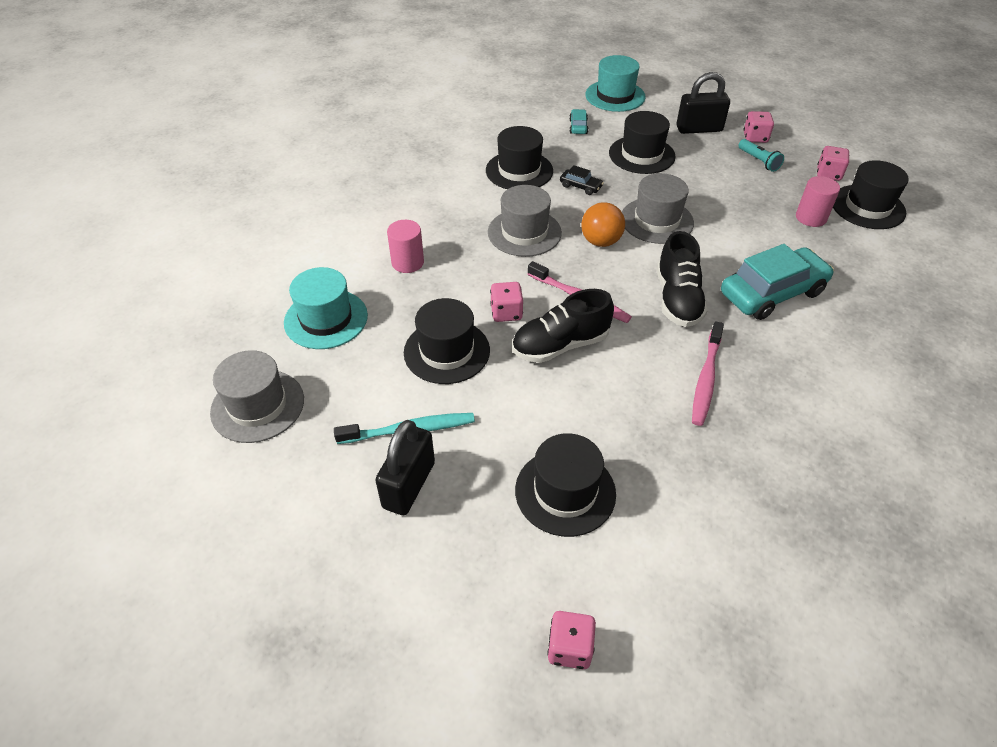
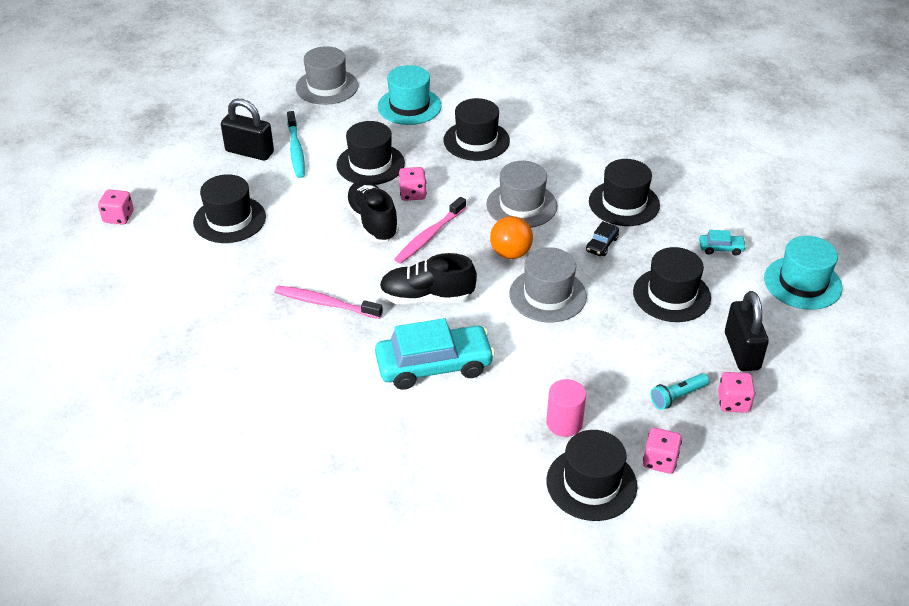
camera: 90 degrees right, 5 degrees down
(407, 262) = (476, 140): pink cylinder -> black hat
(772, 293) = (434, 365): turquoise car -> turquoise car turned 75 degrees counterclockwise

